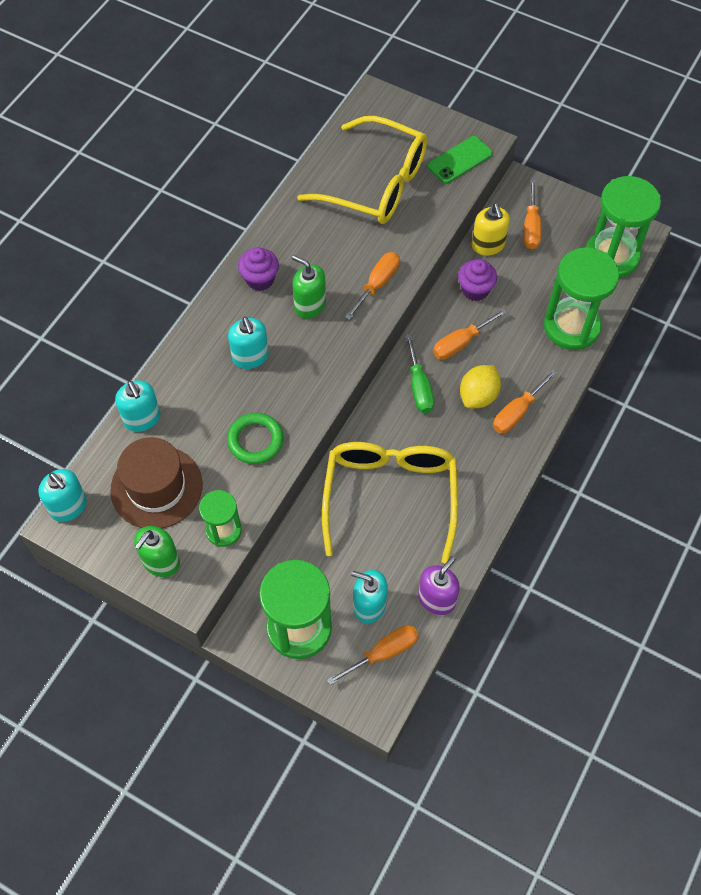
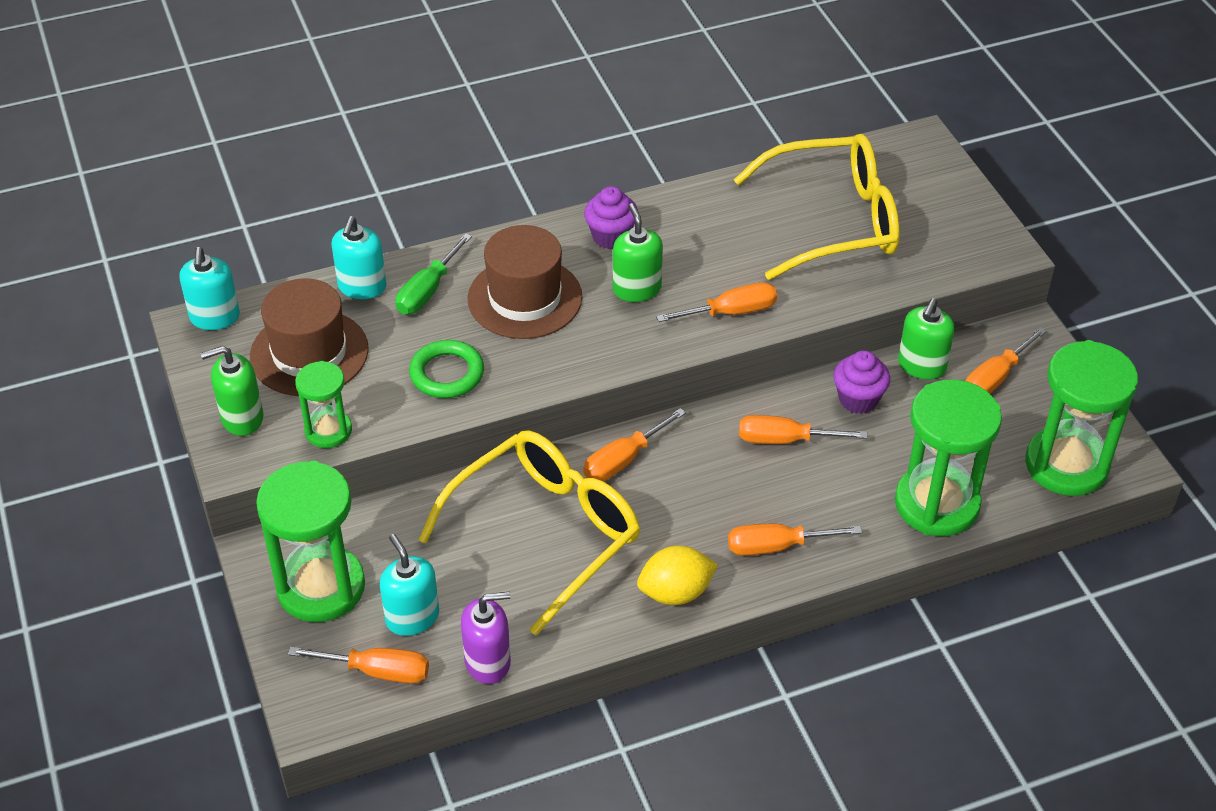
camera: 40 degrees right, 15 degrees down
(250, 357) = (525, 298): turquoise soap dispenser -> brown hat
(376, 184) = (834, 221): yellow glasses -> yellow glasses turned 75 degrees counterclockwise
(387, 419) = (623, 460): none -> orange screwdriver
(419, 387) = (691, 452): green screwdriver -> green screwdriver (427, 291)
(460, 160) = (957, 250): green phone -> none
(478, 396) = (748, 502): yellow lemon -> yellow lemon (675, 592)
(488, 245) = (921, 366): yellow soap dispenser -> green soap dispenser

